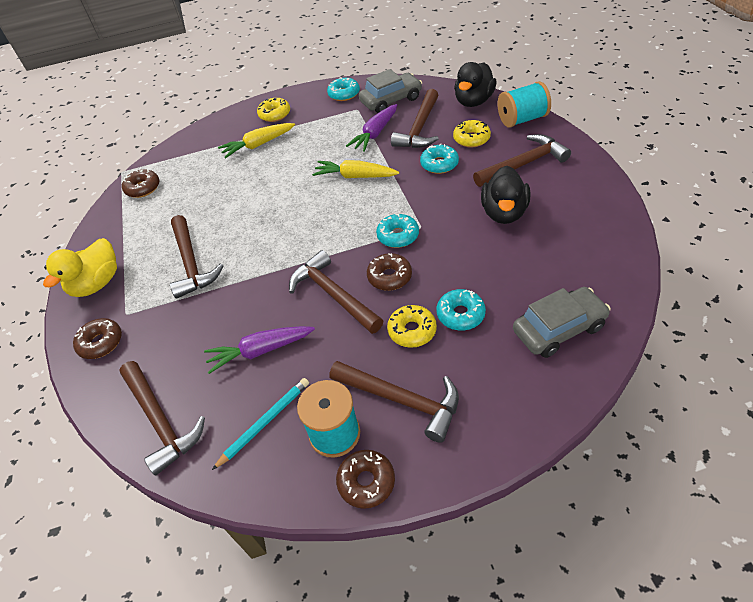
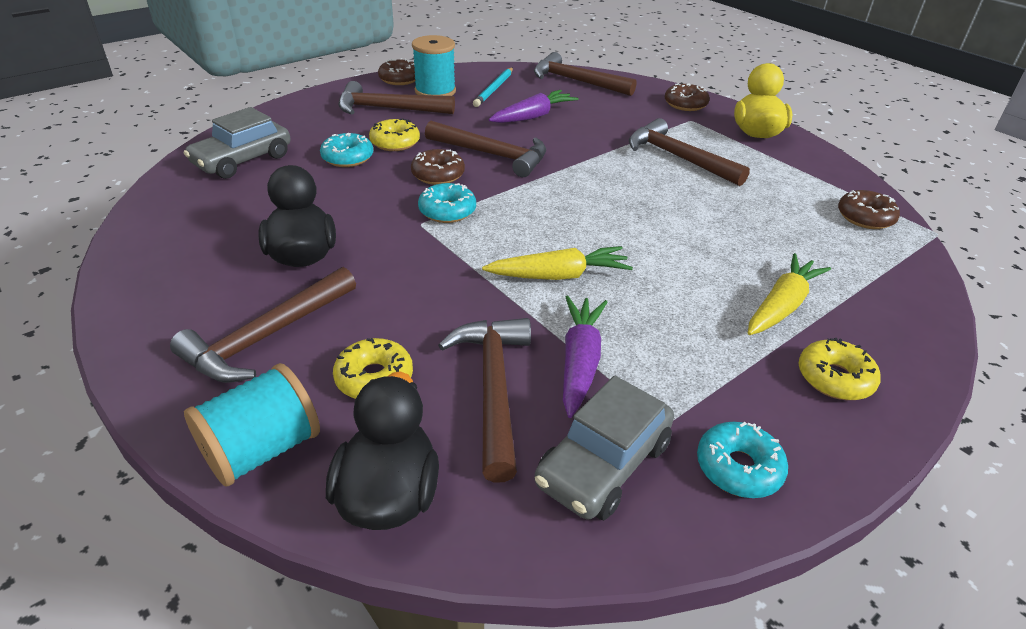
camera: 150 degrees right, 10 degrees down
(439, 164) = (424, 315): turquoise donut -> none

